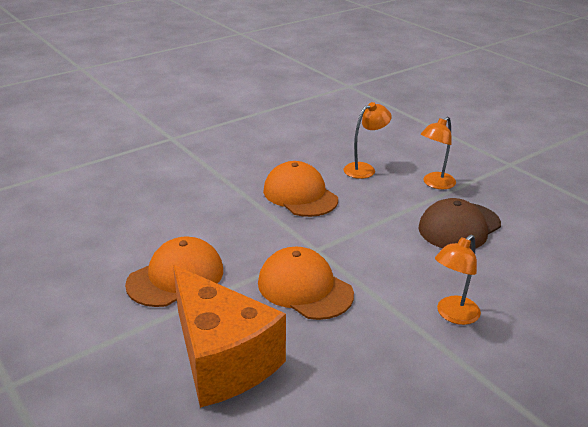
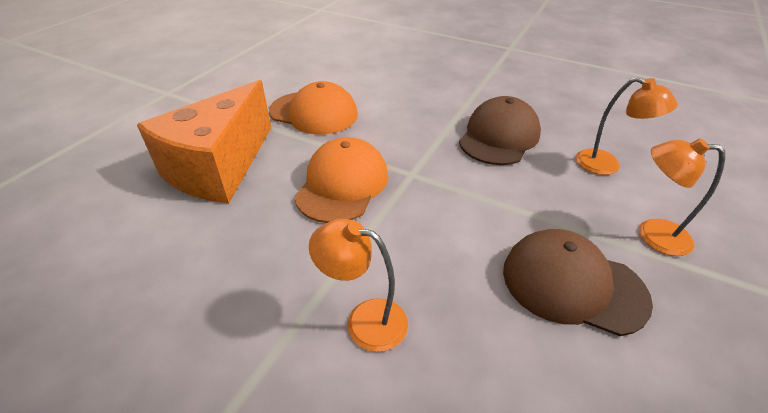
camera: 65 degrees right, 10 degrees up
(300, 195) = (499, 137): orange cap -> brown cap

